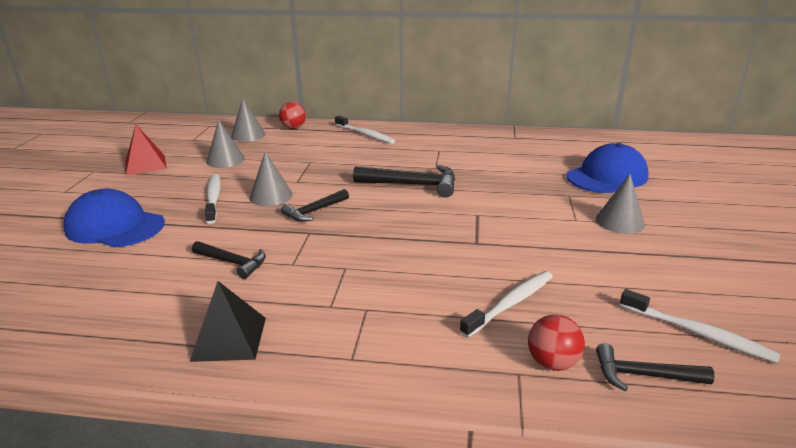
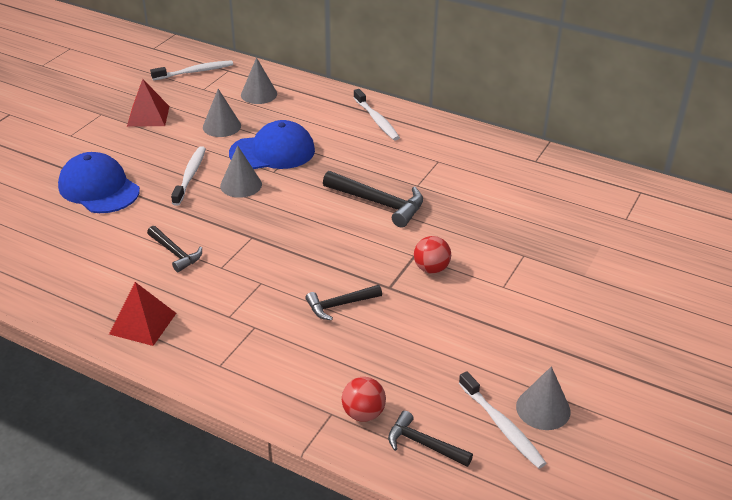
camera: 20 degrees right, 10 degrees up
(229, 338) = (143, 323): black pyramid -> red pyramid
(293, 128) = (309, 93): red ball -> red ball (431, 269)
(314, 211) = (269, 213): black hammer -> black hammer (340, 305)
(510, 303) = (371, 355): white toothbrush -> white toothbrush (195, 72)
(607, 176) = (586, 241): blue cap -> blue cap (272, 152)
(620, 221) = (544, 300): grey cone -> grey cone (543, 409)

